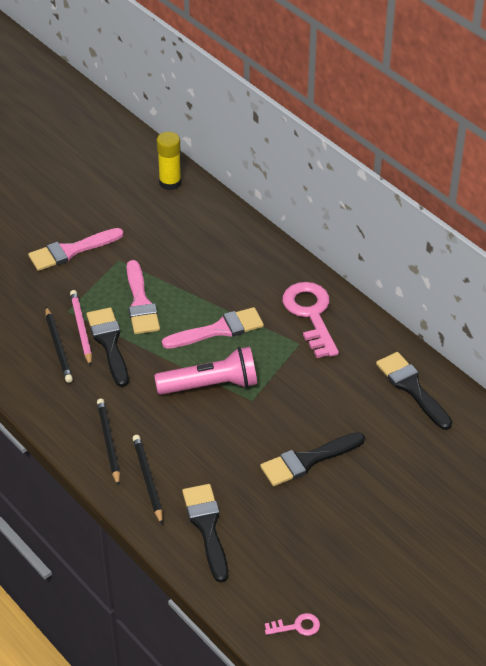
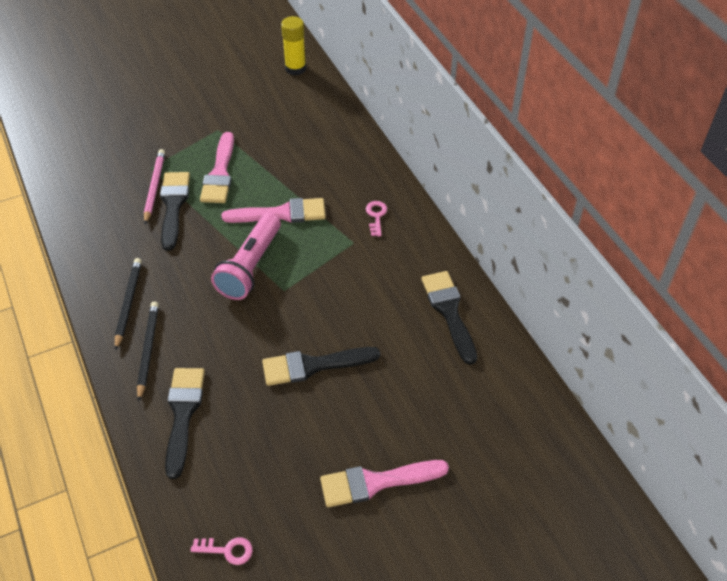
camera: 15 degrees right, 5 degrees up
(58, 347) = (126, 200): black pencil -> none
(71, 251) = (179, 113): pink brush -> pink brush (376, 482)
(210, 385) = (250, 266): pink flashlight -> pink flashlight turned 105 degrees clockwise
(311, 314) = (376, 216): pink key -> pink key, size x0.45

